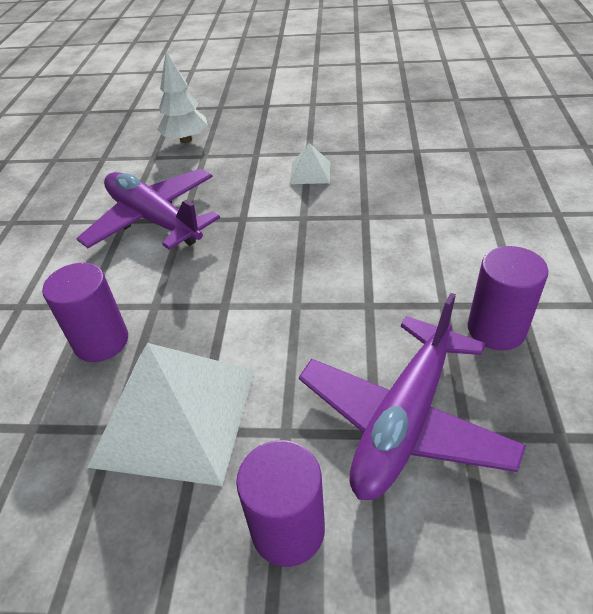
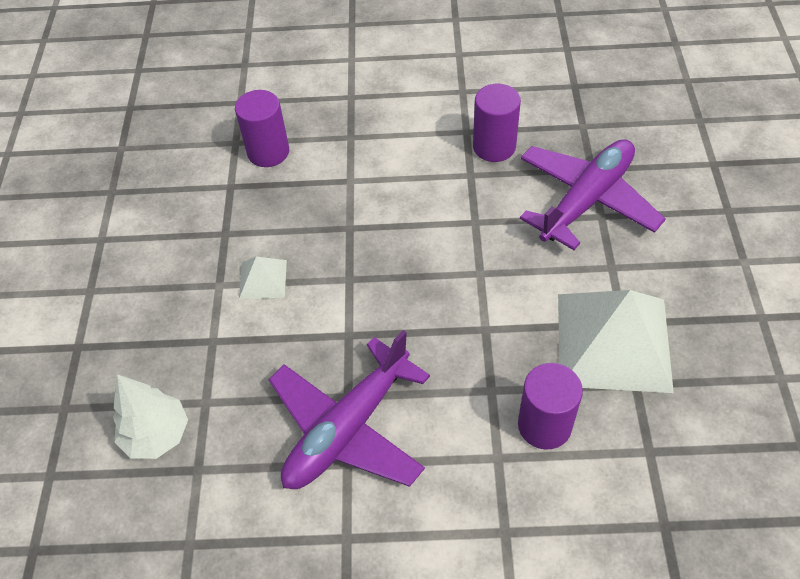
camera: 95 degrees left, 10 degrees up
(288, 529) = (683, 258): purple cylinder -> purple cylinder (268, 152)
(404, 420) = (586, 200): purple plane -> purple plane turned 75 degrees counterclockwise

